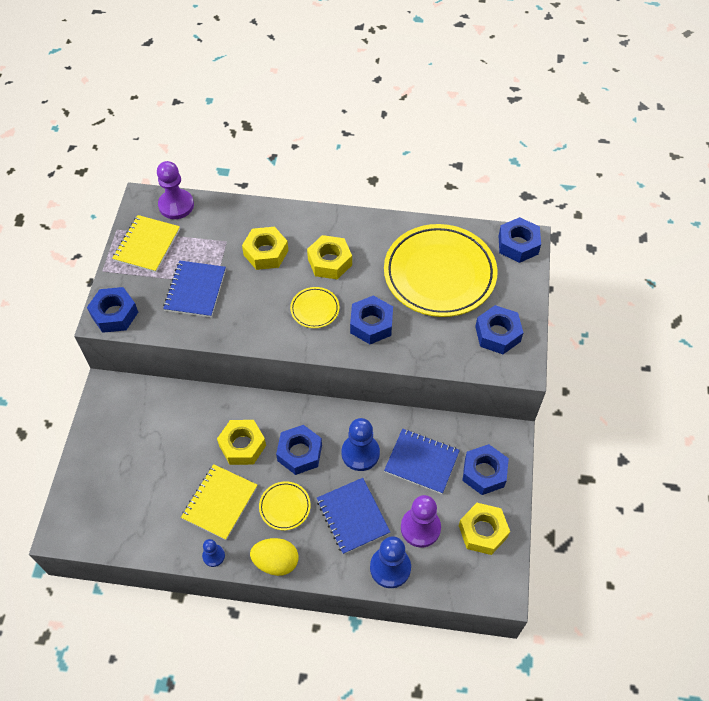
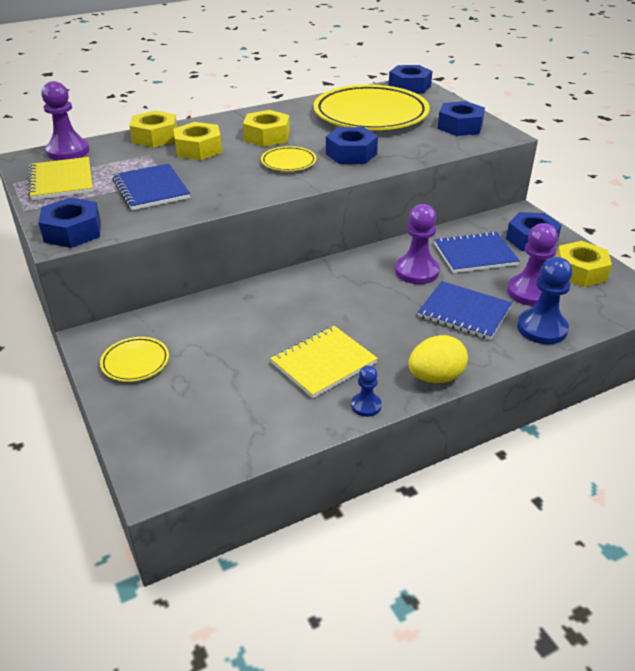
camera: 35 degrees left, 20 degrees down
(220, 502) = (323, 363): yellow notebook -> yellow notebook turned 60 degrees clockwise
(242, 445) = (298, 314): yellow nut -> yellow nut (155, 137)
(285, 507) = (393, 335): yellow plate -> yellow plate (135, 362)
(299, 453) = (361, 295): blue nut -> none
(360, 453) = (416, 271): blue pawn -> purple pawn

